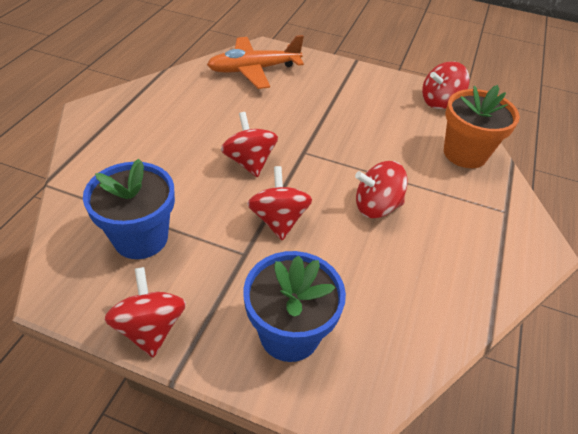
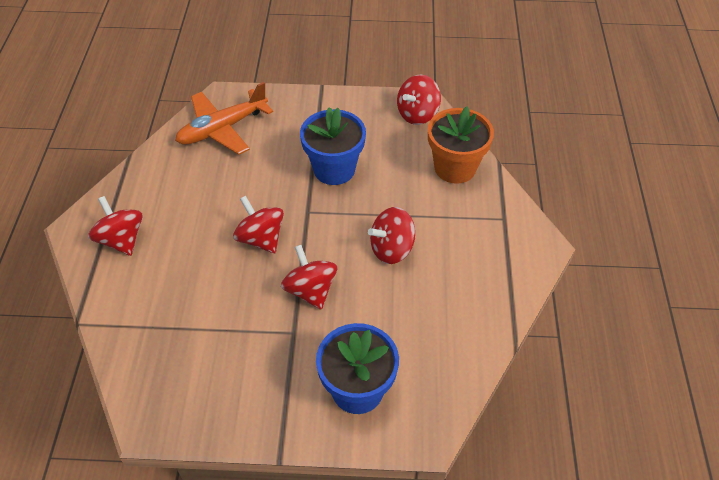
camera: 15 degrees left, 5 degrees up
(141, 238) = (195, 347): blue flower pot -> blue flower pot (334, 169)
(150, 328) = (242, 423): red spinning top -> red spinning top (121, 240)

